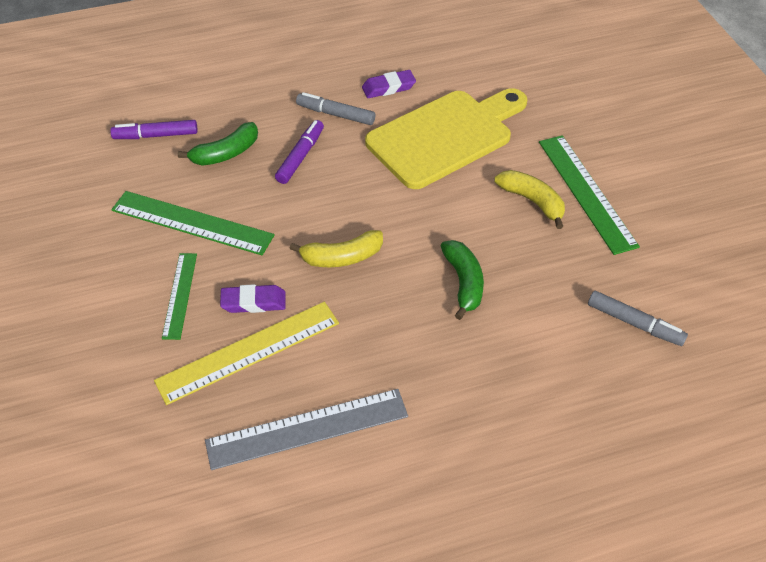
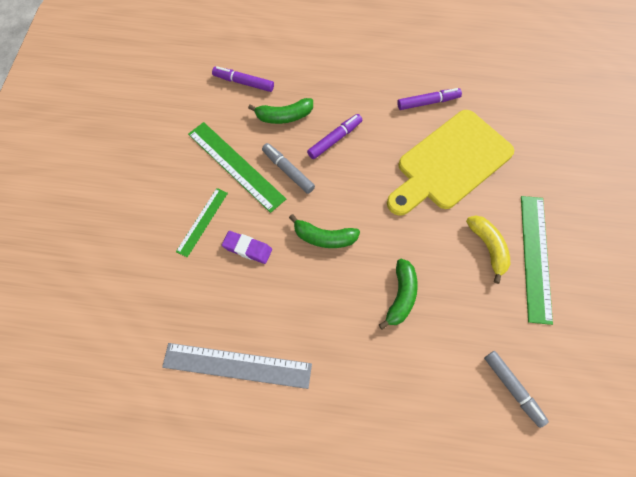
camera: 25 degrees right, 15 degrees up
(248, 351) = (226, 287): yellow ruler -> none
(335, 114) = (377, 112): grey marker -> grey marker (288, 171)
(342, 257) = (324, 238): yellow banana -> green banana
(388, 87) = (428, 102): purple eraser -> purple marker
(445, 136) = (450, 163): yellow cutting board -> yellow cutting board turned 150 degrees clockwise

